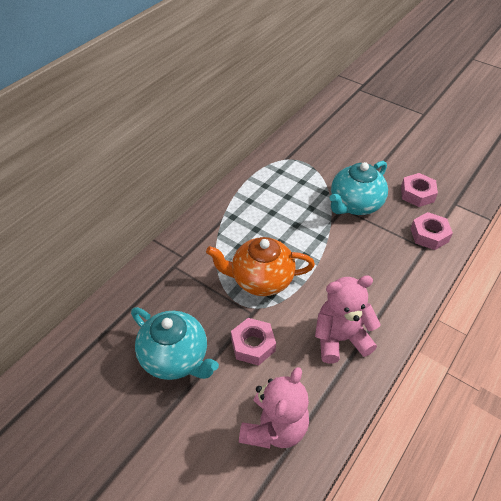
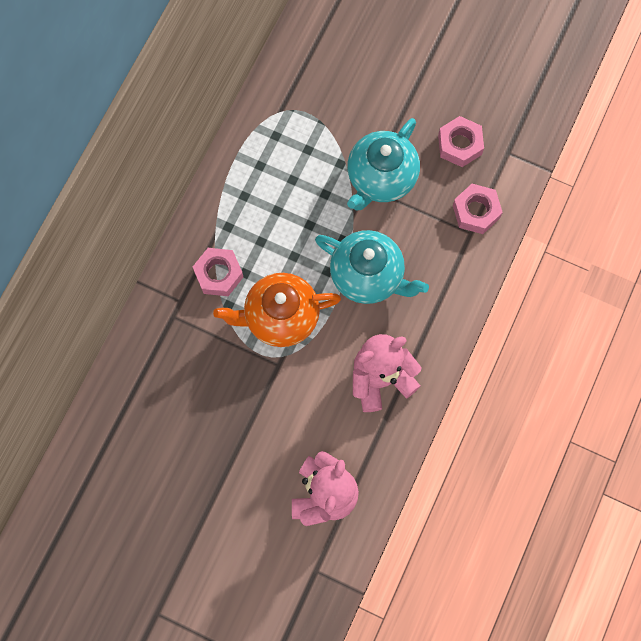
camera: 10 degrees left, 25 degrees up
(175, 358) = (205, 436): turquoise teapot -> turquoise teapot (368, 276)
(253, 345) = (286, 405): pink nut -> pink nut (218, 274)

